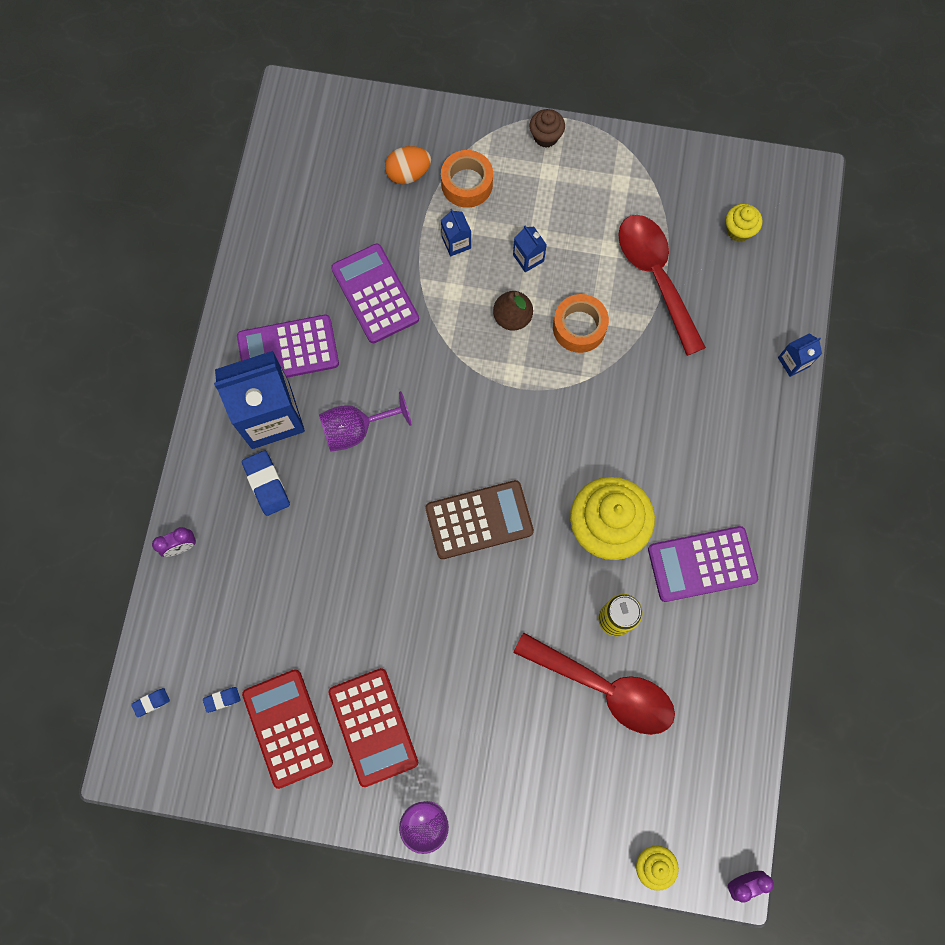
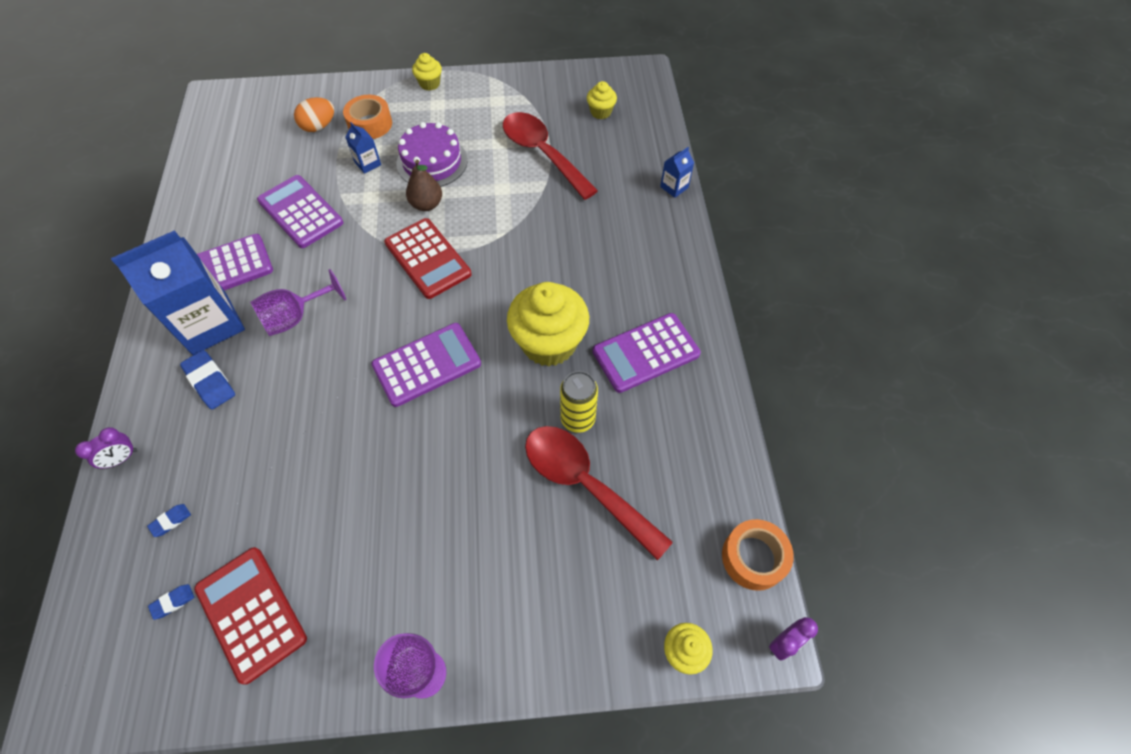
camera: 15 degrees left, 15 degrees down
(151, 702) = (89, 627): blue eraser -> blue eraser (171, 521)
(373, 727) = (348, 586): red calculator -> red calculator (428, 259)
(479, 520) = (427, 365): brown calculator -> purple calculator
(528, 258) = (432, 162): blue carton -> purple cake
(545, 137) = (429, 84): brown cupcake -> yellow cupcake
(579, 327) = (486, 200): orange tape -> orange tape (753, 557)
(605, 688) = (585, 484): red spoon -> red spoon turned 150 degrees counterclockwise

